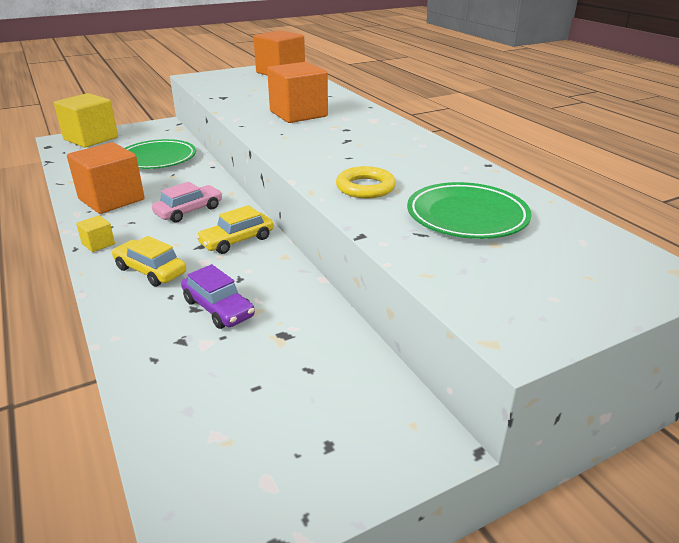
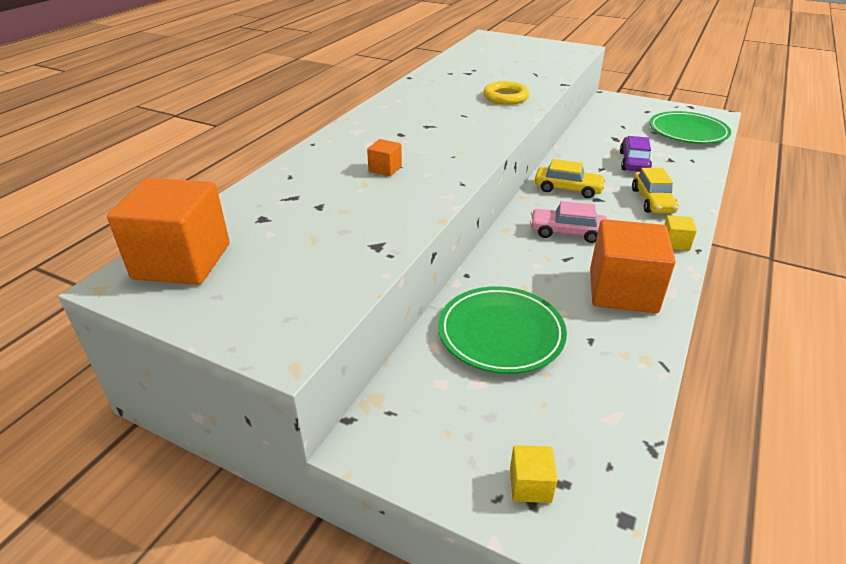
camera: 125 degrees left, 5 degrees up
(91, 139) = (530, 485): yellow cube -> yellow cube, size x0.44
(298, 114) = (385, 169): orange cube -> orange cube, size x0.44
(467, 216) = (497, 69): green plate -> green plate (688, 132)

